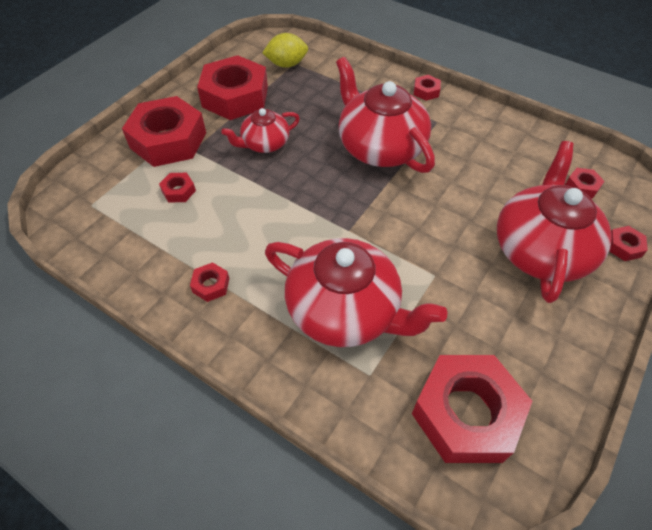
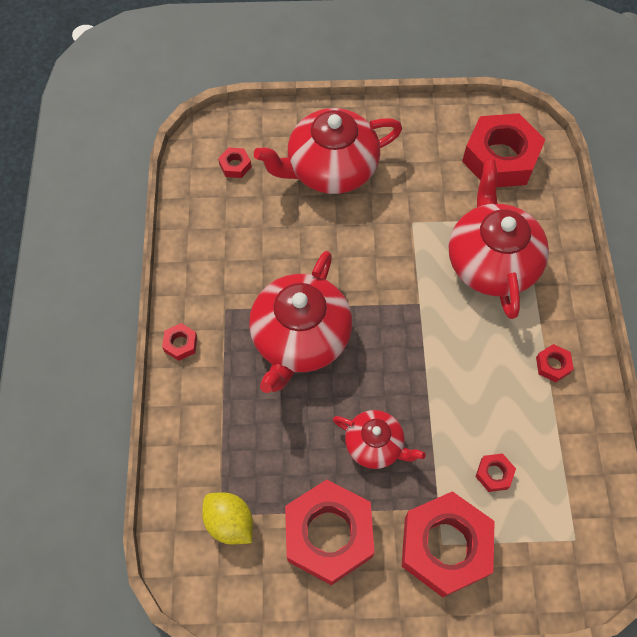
camera: 125 degrees left, 10 degrees up
(624, 247) = (285, 121): red nut -> none

